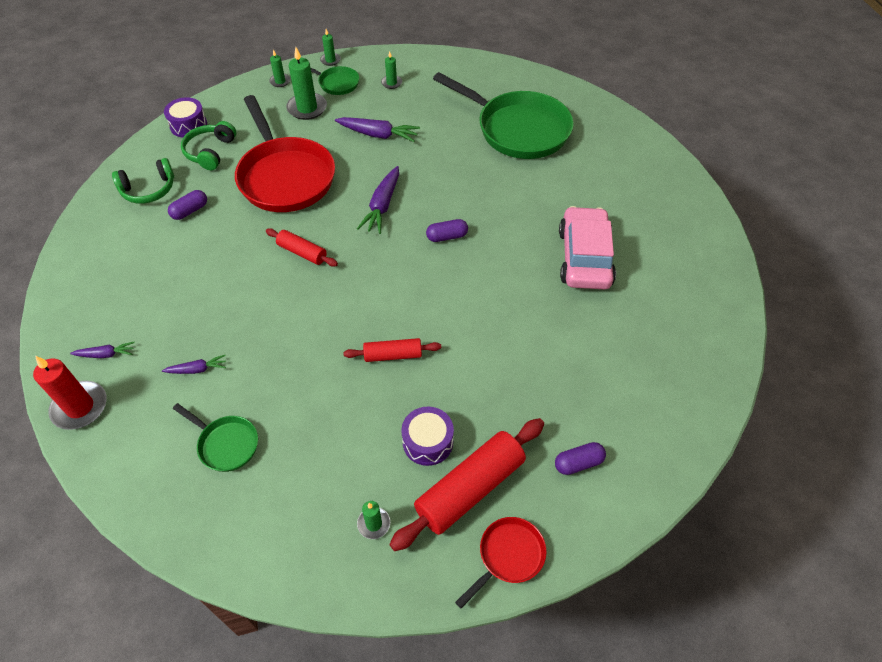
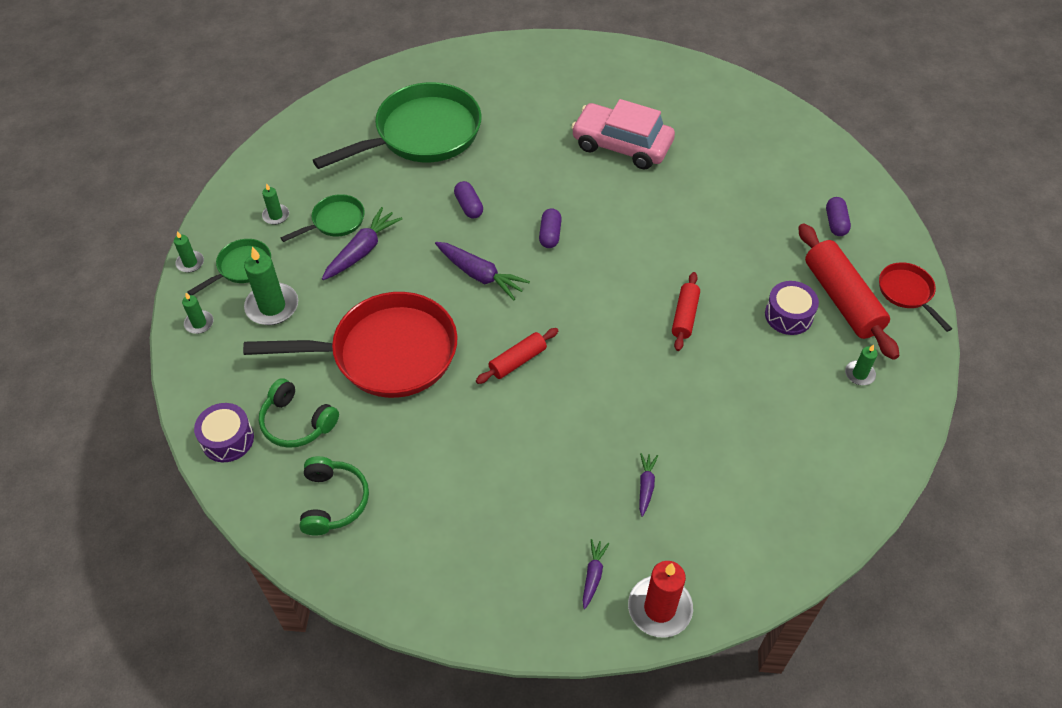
camera: 70 degrees left, 0 degrees up
(190, 211) = (396, 460): purple capsule -> purple capsule (469, 206)
(226, 444) = (747, 474): green pan -> green pan (335, 221)

